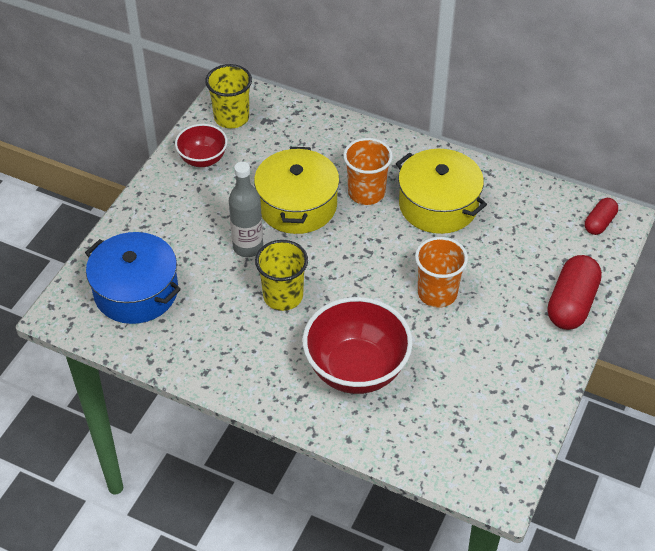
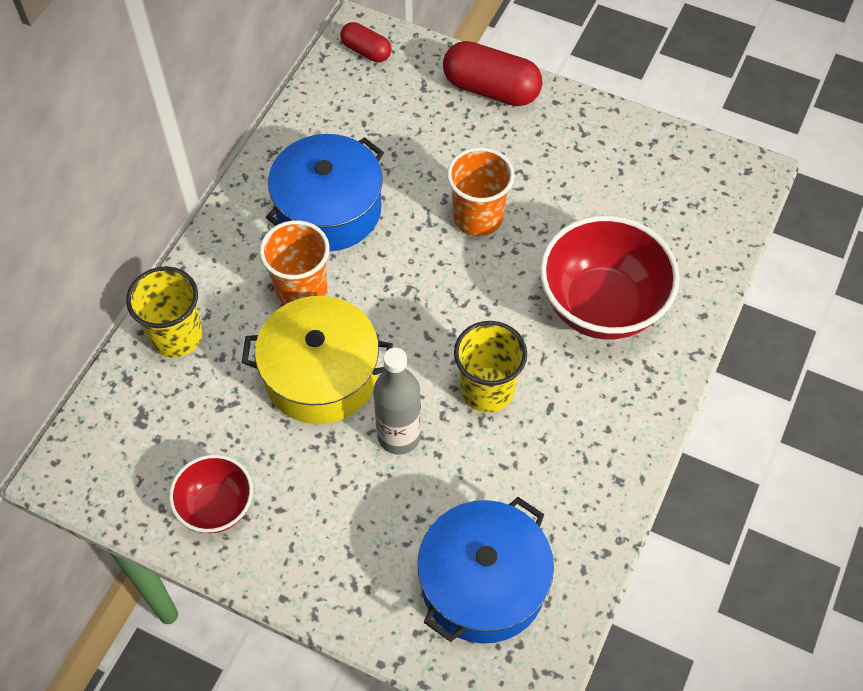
camera: 90 degrees left, 10 degrees up
(231, 117) = (128, 470): yellow cup -> yellow cup (176, 336)
(438, 205) = (329, 209): yellow pot -> blue pot

